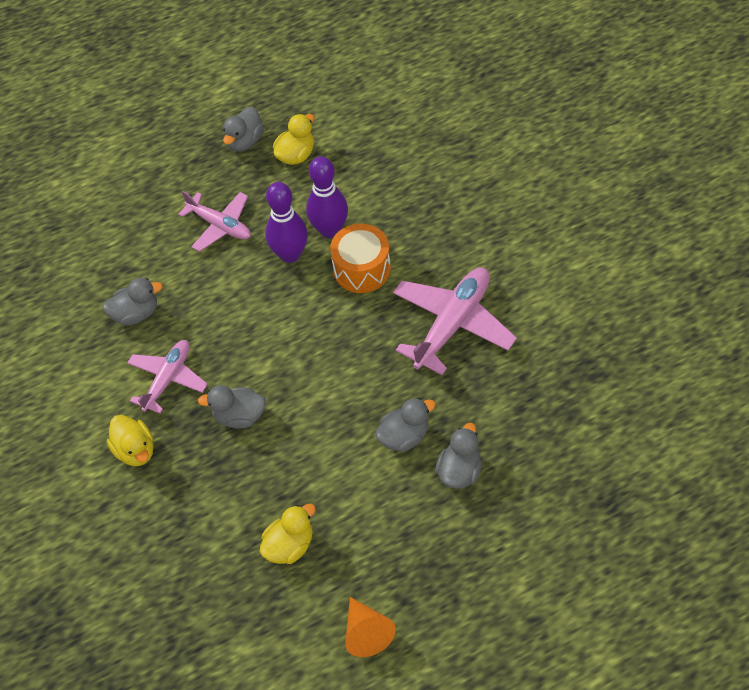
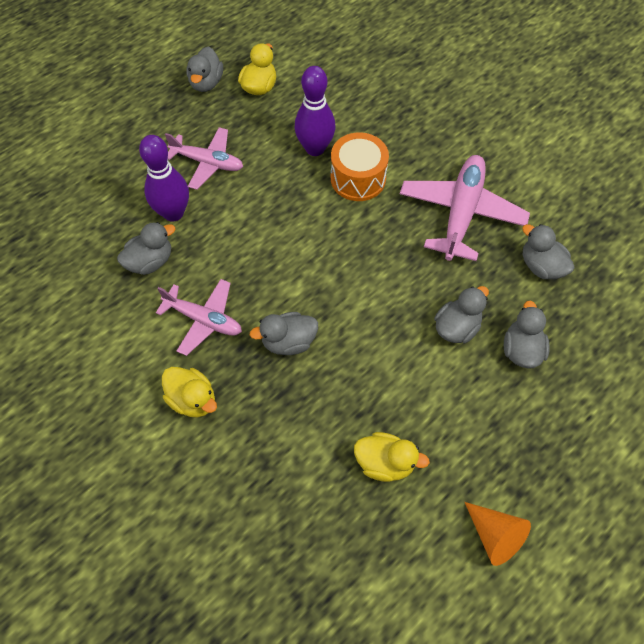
camera: 20 degrees left, 5 degrees up
(168, 379) = (204, 320): pink plane -> pink plane turned 105 degrees clockwise
(289, 545) = (385, 463): yellow duck -> yellow duck turned 75 degrees clockwise
(290, 254) = (285, 177): purple bowling pin -> purple bowling pin (173, 213)
(512, 394) = (541, 266): none -> grey duck

